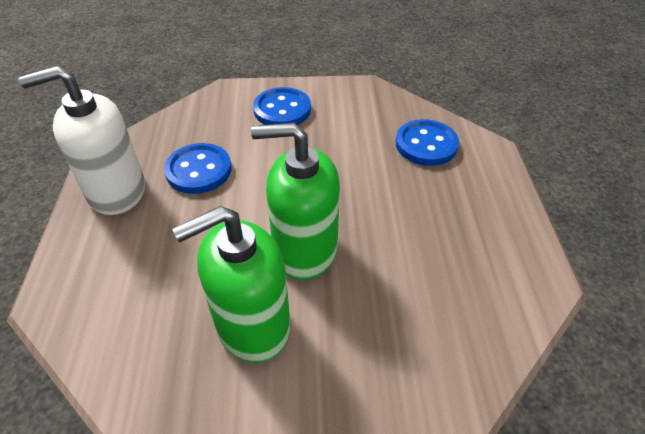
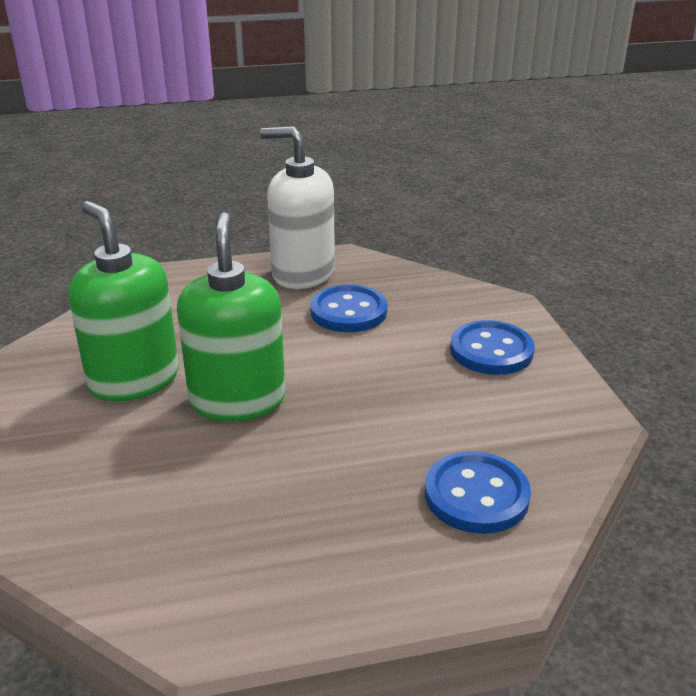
camera: 80 degrees right, 15 degrees down
(116, 191) = (302, 273): white soap dispenser -> white soap dispenser turned 45 degrees counterclockwise

